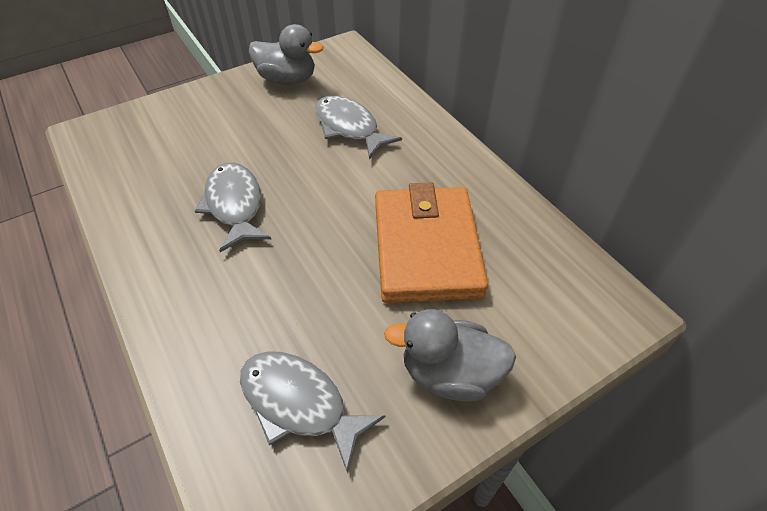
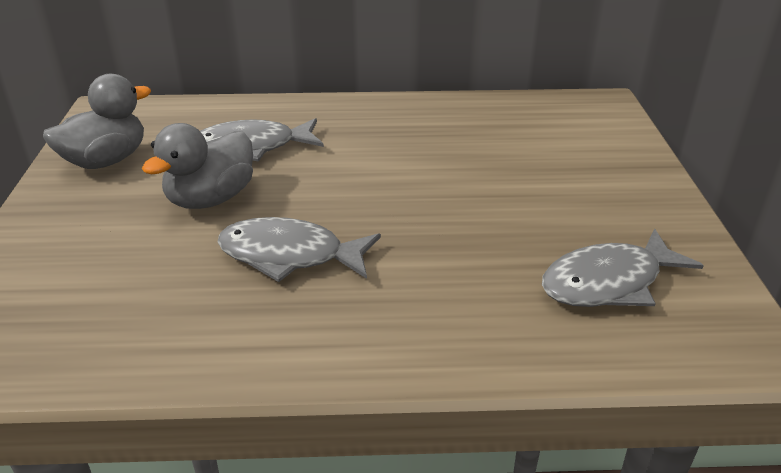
camera: 60 degrees left, 15 degrees down
(426, 248) = (471, 159): orange wallet -> none
(449, 374) = (620, 192): grey duck -> grey duck (211, 199)

